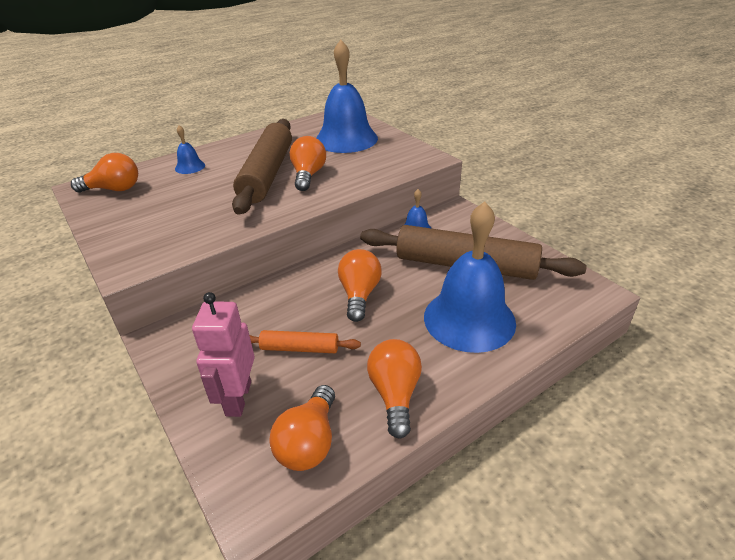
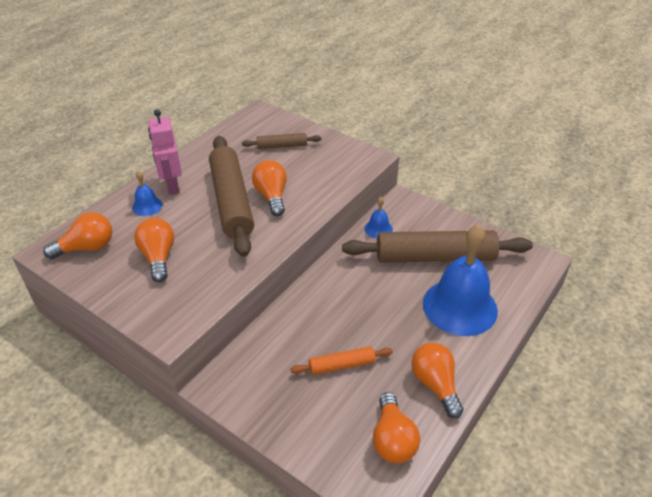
camera: 20 degrees left, 5 degrees up
(238, 398) = (317, 421): pink robot -> pink robot (172, 186)
(346, 139) = (282, 146): blue bell -> brown rolling pin
(359, 294) = (363, 304): orange light bulb -> orange light bulb (158, 257)

